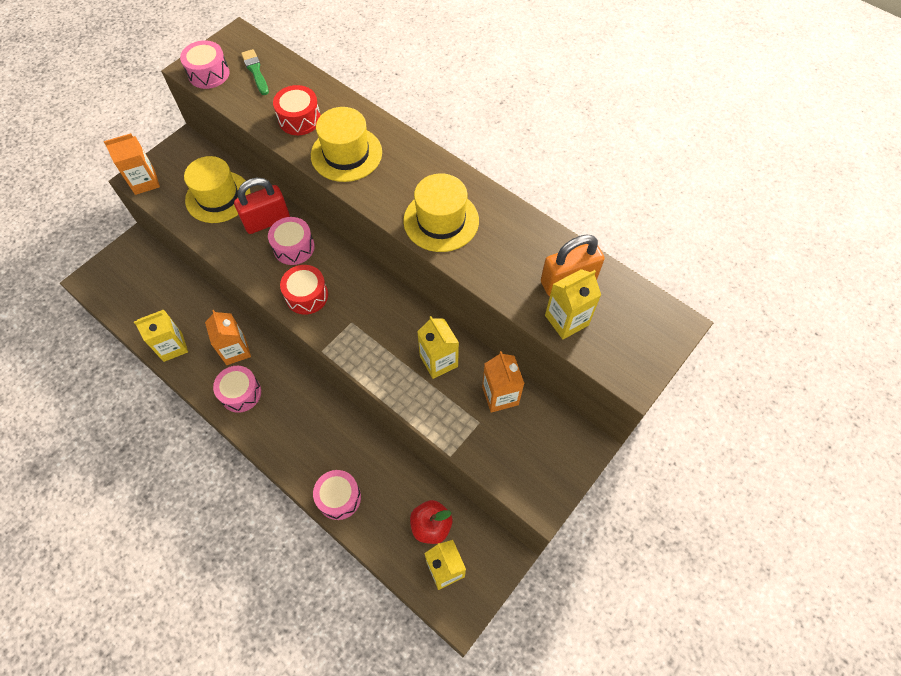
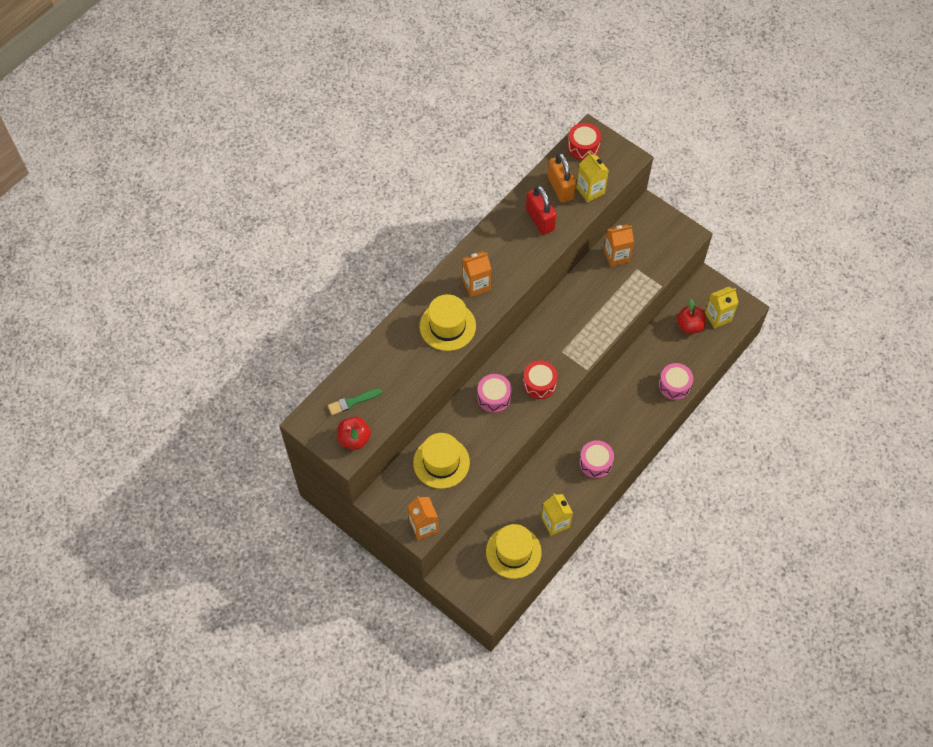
camera: 90 degrees left, 0 degrees up
(209, 74) = (354, 439): pink drum -> red apple
(235, 350) = (557, 472): orange carton -> orange carton (476, 285)
(267, 221) = (467, 420): red padlock -> red padlock (540, 219)
(299, 119) = (410, 362): red drum -> red drum (583, 147)
(438, 361) = (592, 293): yellow carton -> none
(441, 220) = (511, 261): yellow hat -> yellow hat (513, 552)

